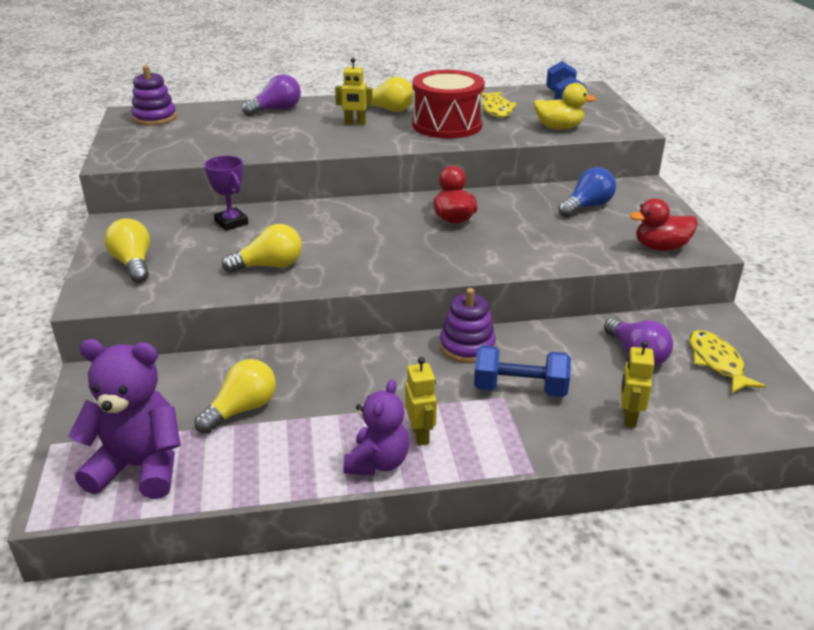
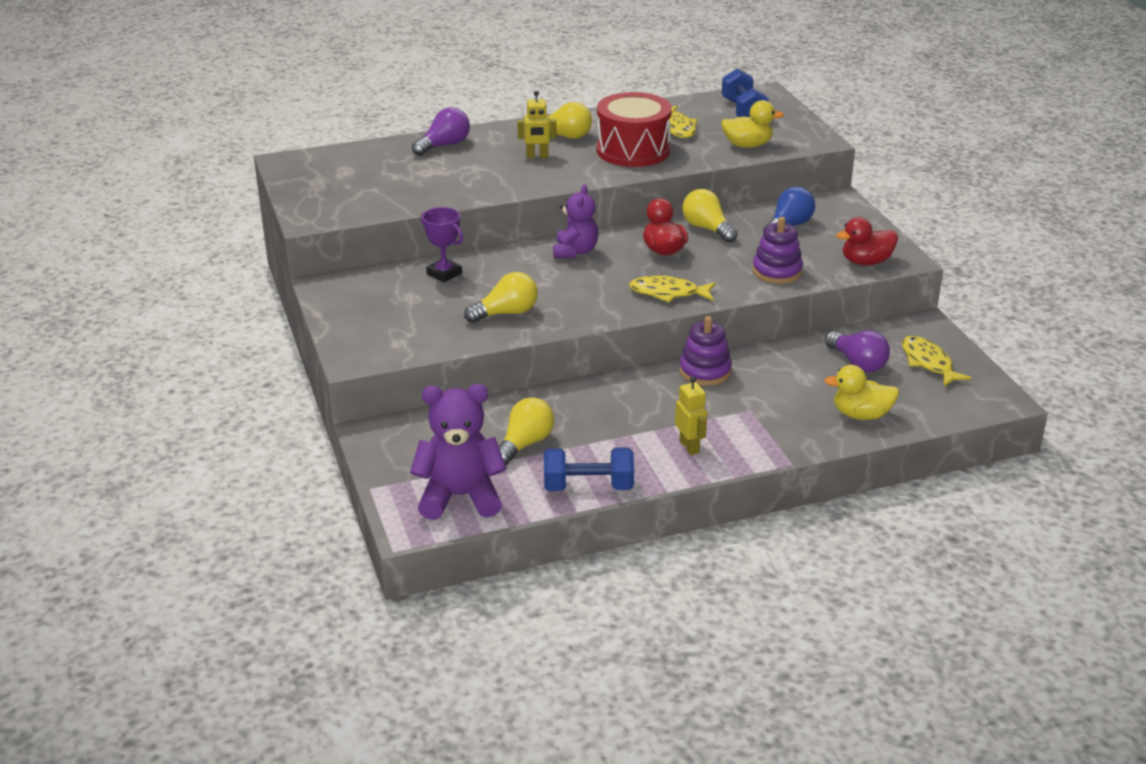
camera: 10 degrees left, 0 degrees up
(133, 264) = (372, 323): yellow light bulb -> yellow light bulb (707, 228)
(155, 118) = (318, 165): purple stacking toy -> purple stacking toy (777, 271)
(377, 462) = (661, 471): purple teddy bear -> purple teddy bear (575, 251)
(442, 260) = (668, 293): none -> yellow fish
(520, 389) = (763, 402): blue dumbbell -> blue dumbbell (588, 487)
(629, 417) = (861, 415): yellow robot -> yellow duck

